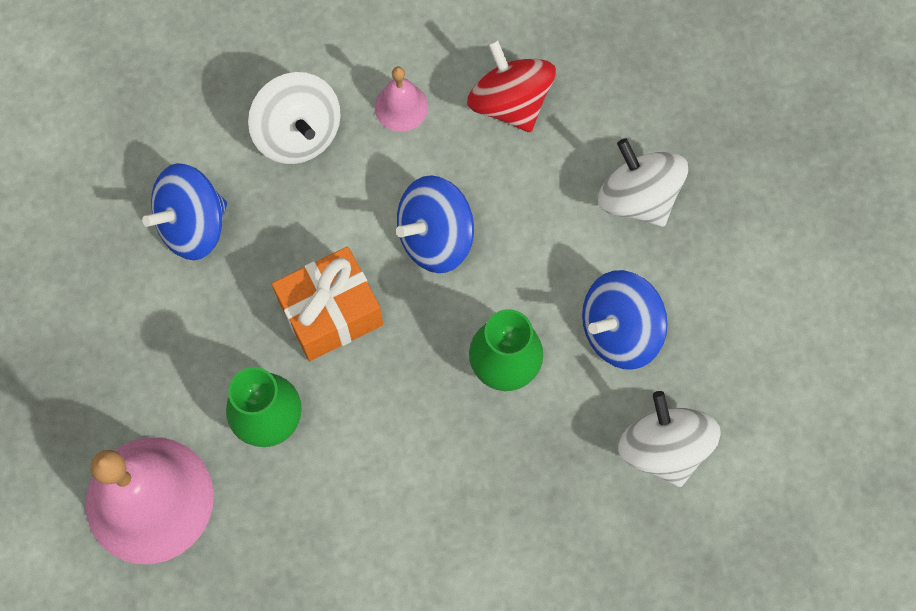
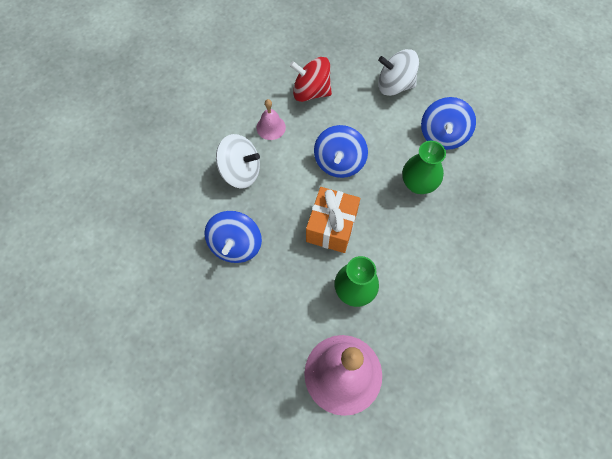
camera: 45 degrees left, 5 degrees down
(663, 448) = (505, 161): white spinning top -> none

